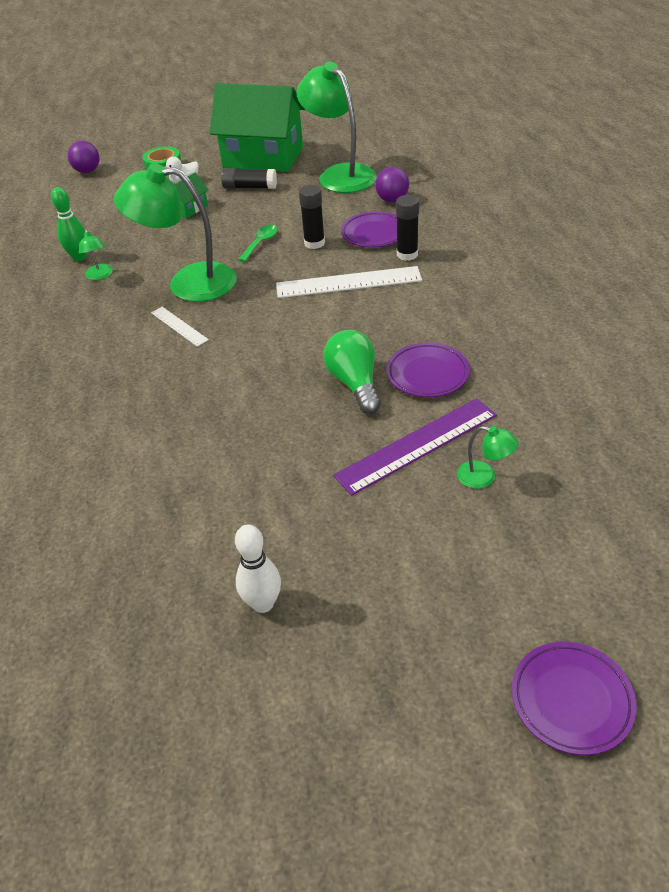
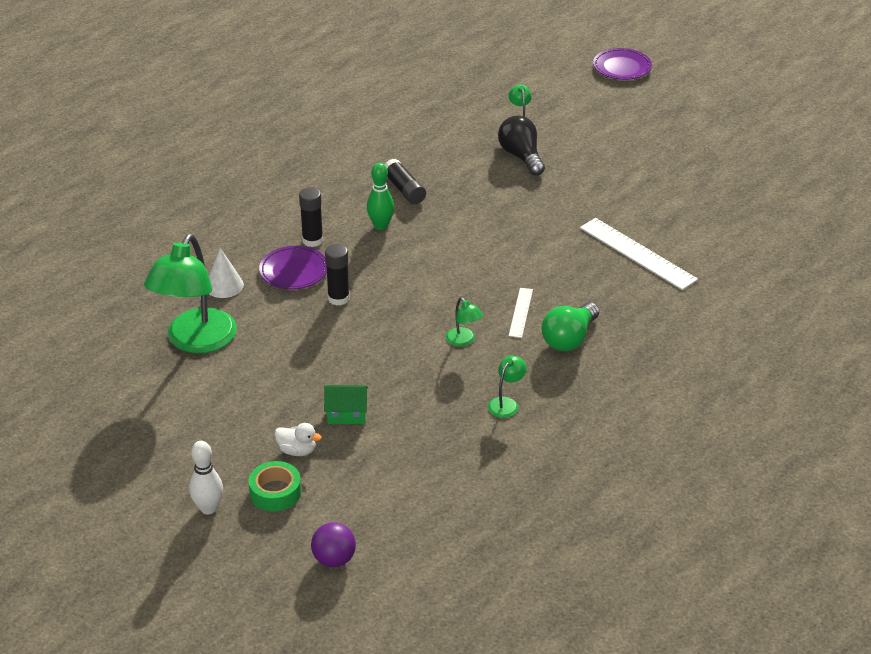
camera: 130 degrees left, 5 degrees down
(79, 257) = (494, 438): green bowling pin -> green bowling pin (381, 225)
(188, 283) = (463, 341): green lamp -> green lamp, size x0.42
(250, 187) = (270, 393): black glue stick -> black glue stick (404, 189)
(261, 243) = (366, 330): green spoon -> none
(263, 157) = (195, 419): green house -> none
(263, 603) = (683, 160): white bowling pin -> white bowling pin (208, 508)
(348, 282) = (380, 253): white ruler -> white ruler (637, 253)
(354, 383) = (493, 201): green light bulb -> green light bulb (569, 339)
(392, 200) = (224, 285): purple ball -> white cone
(417, 445) = (521, 156): purple ruler -> black light bulb
(427, 374) = (453, 176): purple plate -> none

